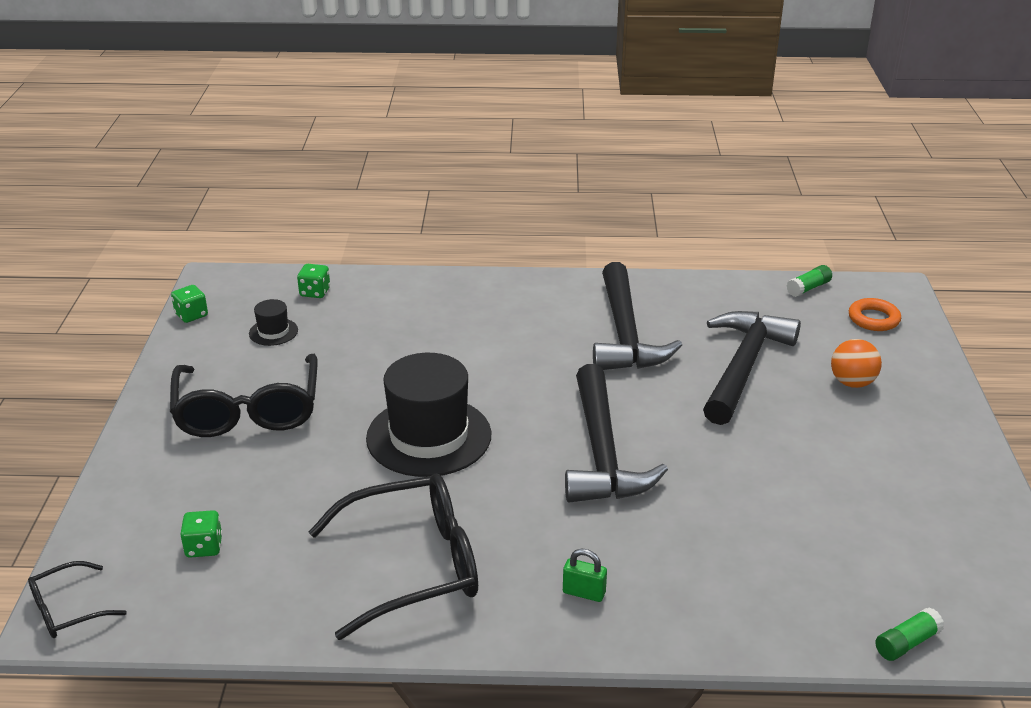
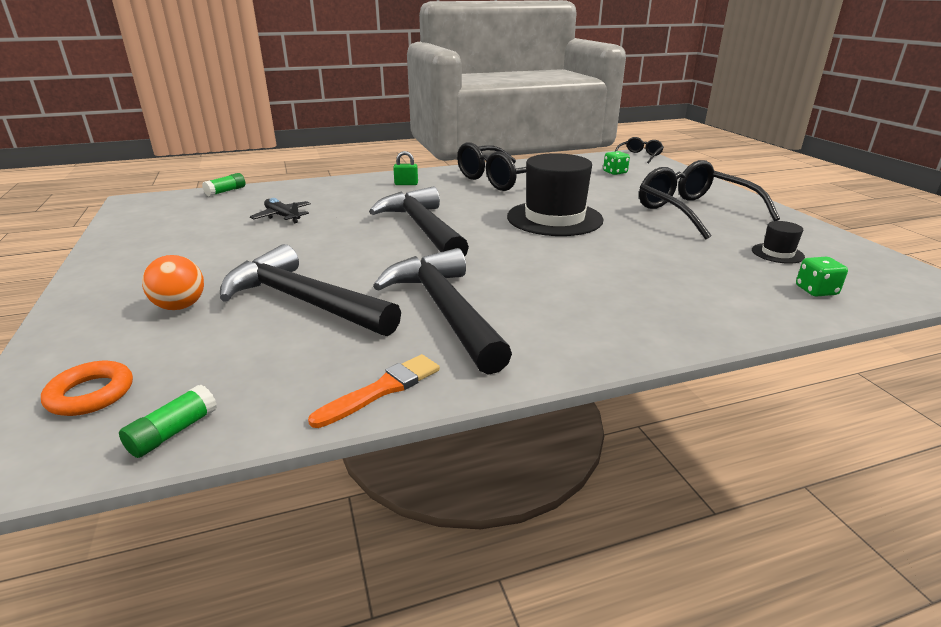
camera: 160 degrees right, 5 degrees down
(191, 315) = (869, 253): green dice -> none
(687, 287) = (382, 390): none -> orange brush
(743, 366) = (303, 301): black hammer -> black hammer turned 120 degrees clockwise
(787, 525) = (282, 216): none -> black plane

